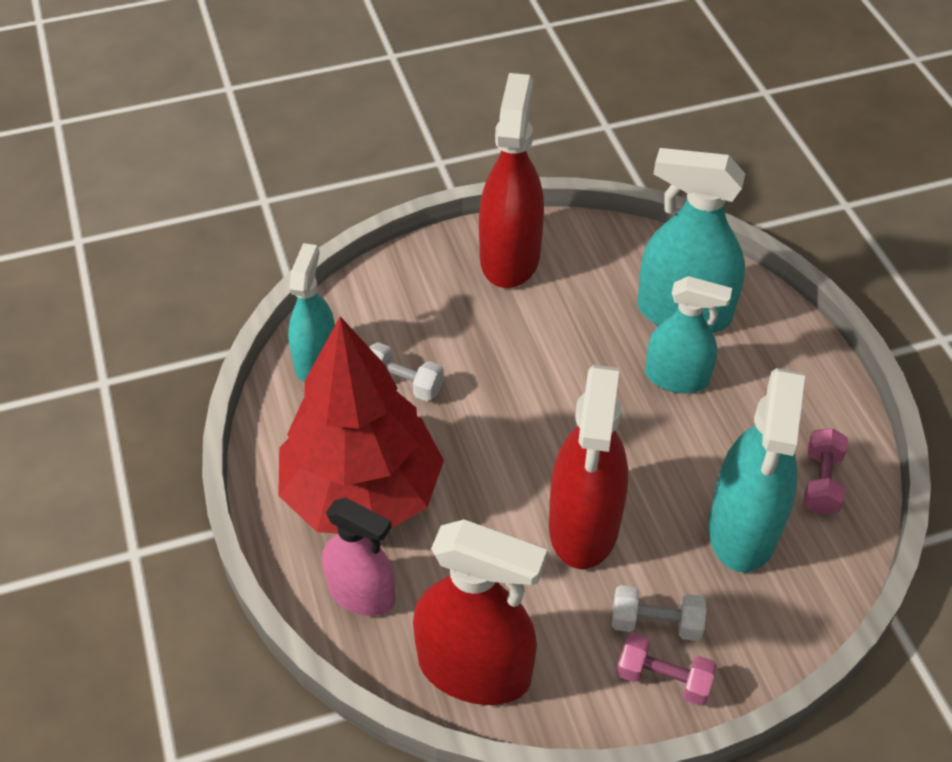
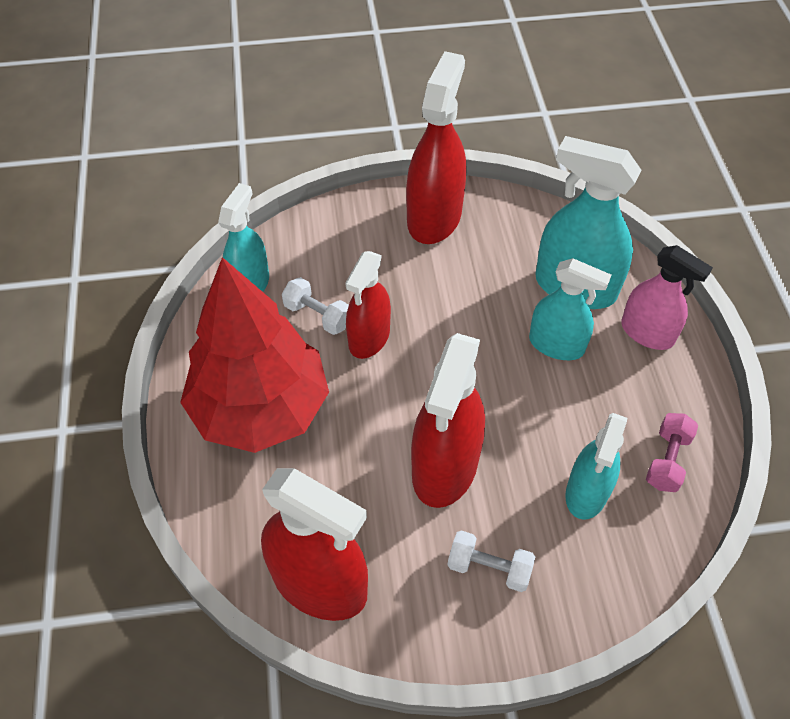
camera: 10 degrees right, 5 degrees up
(361, 593) = (239, 498): pink spray bottle -> pink spray bottle (647, 333)
(467, 399) = (369, 338): none -> red spray bottle
(663, 679) = (484, 621): pink dumbbell -> none
(743, 528) = (586, 492): turquoise spray bottle -> turquoise spray bottle, size x0.65

